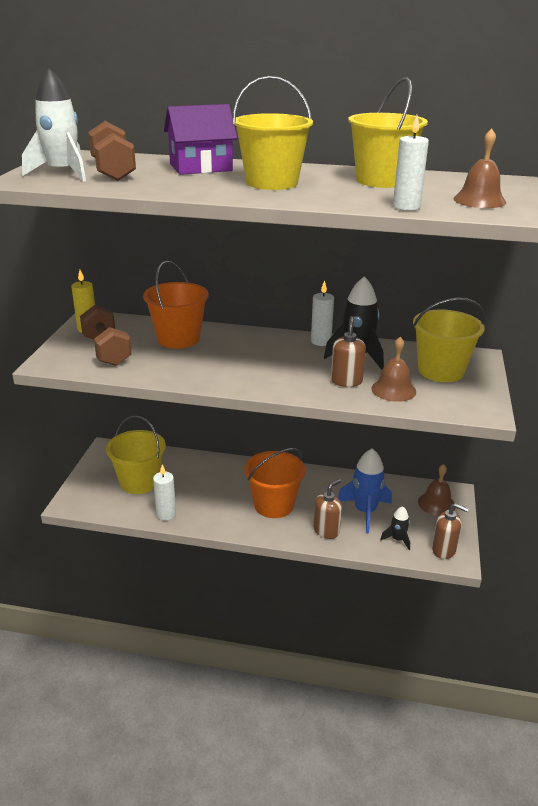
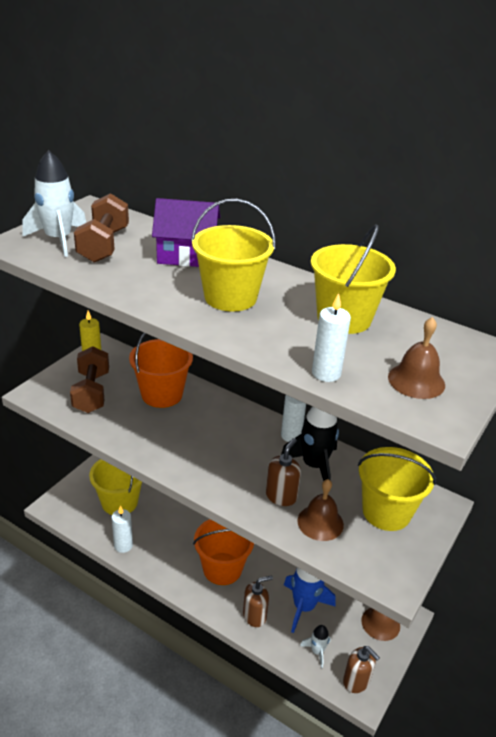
camera: 20 degrees right, 5 degrees up
(397, 539) = (317, 651): black rocket -> white rocket

